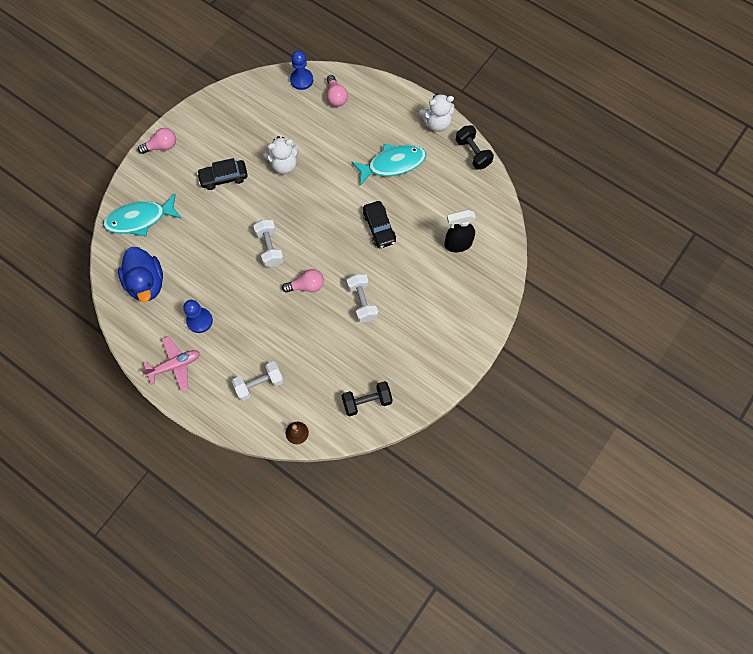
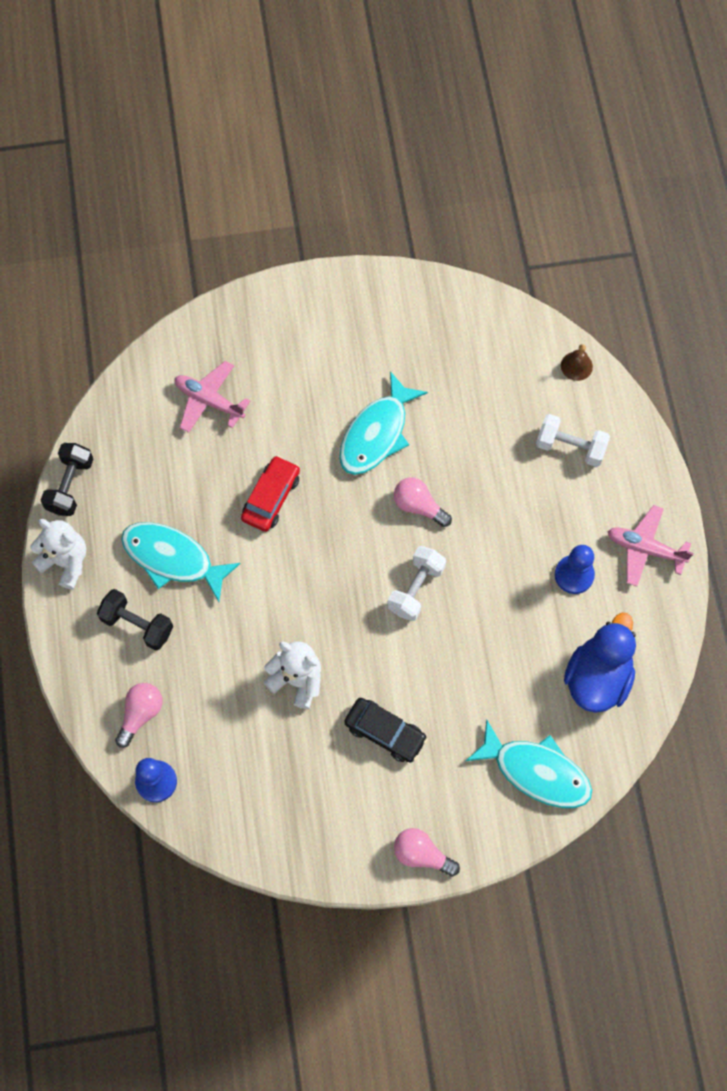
camera: 135 degrees left, 0 degrees up
(362, 302) = (377, 434): white dumbbell -> turquoise fish
(367, 401) = (476, 332): black dumbbell -> black dumbbell (137, 624)
(379, 228) = (271, 498): black car -> red car
(457, 244) = (209, 401): black spray bottle -> pink plane

